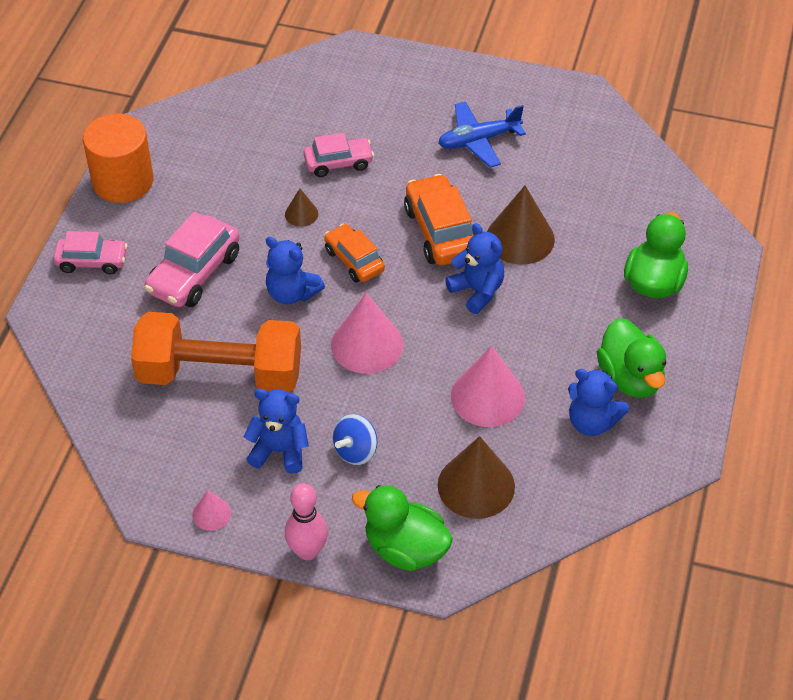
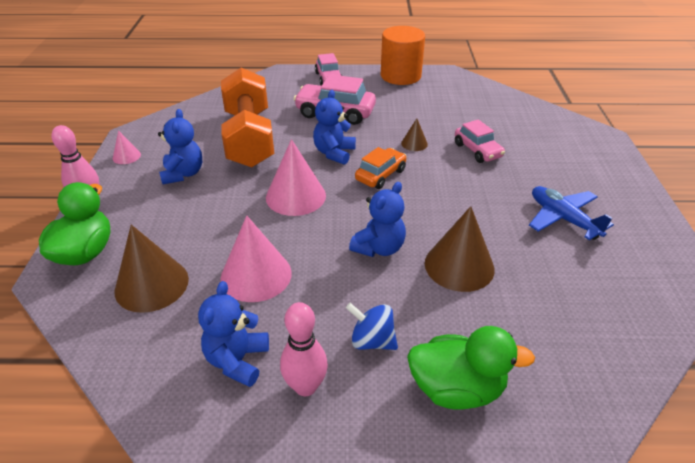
camera: 75 degrees right, 10 degrees down
(355, 451) = (186, 209): blue spinning top -> blue spinning top (372, 341)
(441, 231) = (437, 214): orange car -> none
(630, 378) = (305, 386): green duck -> pink bowling pin

